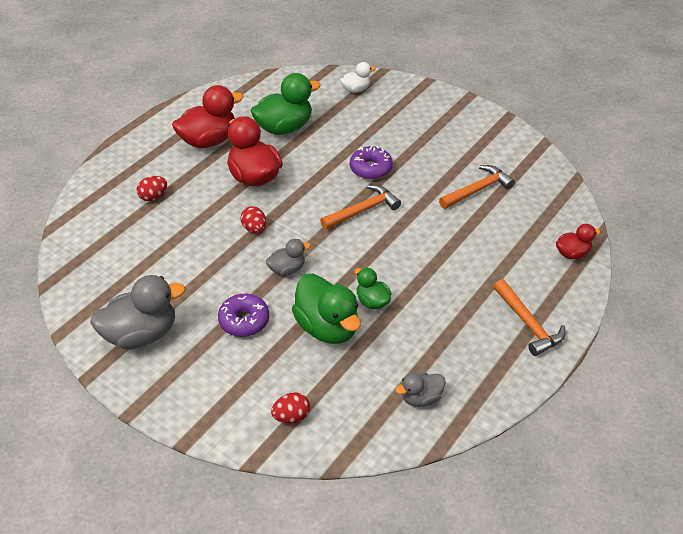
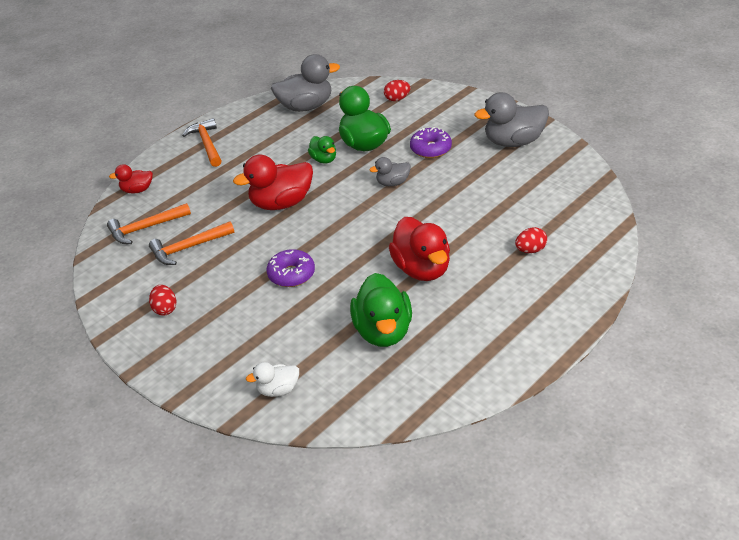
camera: 170 degrees left, 5 degrees down
(209, 140) = (477, 316): red duck -> red duck (281, 203)
(254, 229) = (422, 216): red egg -> red egg (165, 309)
(284, 128) = (383, 331): green duck -> green duck turned 75 degrees counterclockwise
(363, 210) = (312, 231): orange hammer -> orange hammer (145, 228)
(421, 398) = (306, 106): grey duck -> grey duck, size x1.87

